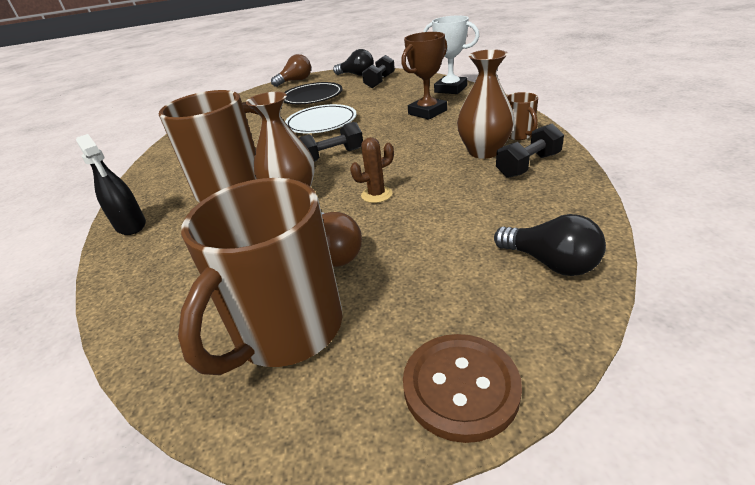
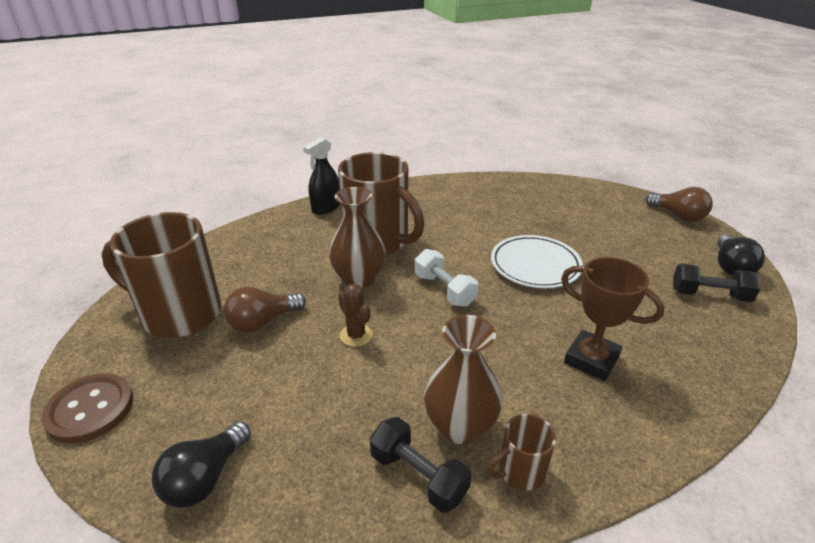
camera: 75 degrees right, 0 degrees up
(312, 97) = (620, 242): black plate -> none
(332, 156) = (444, 290): black dumbbell -> white dumbbell
(450, 89) = (704, 382): white trophy -> none

